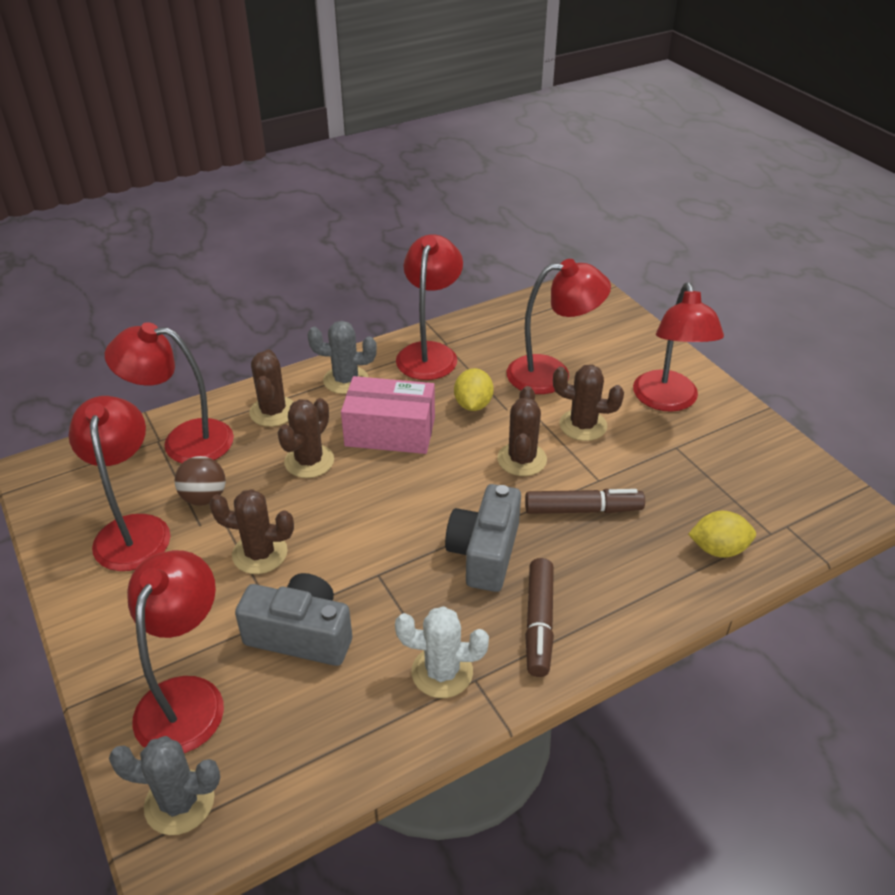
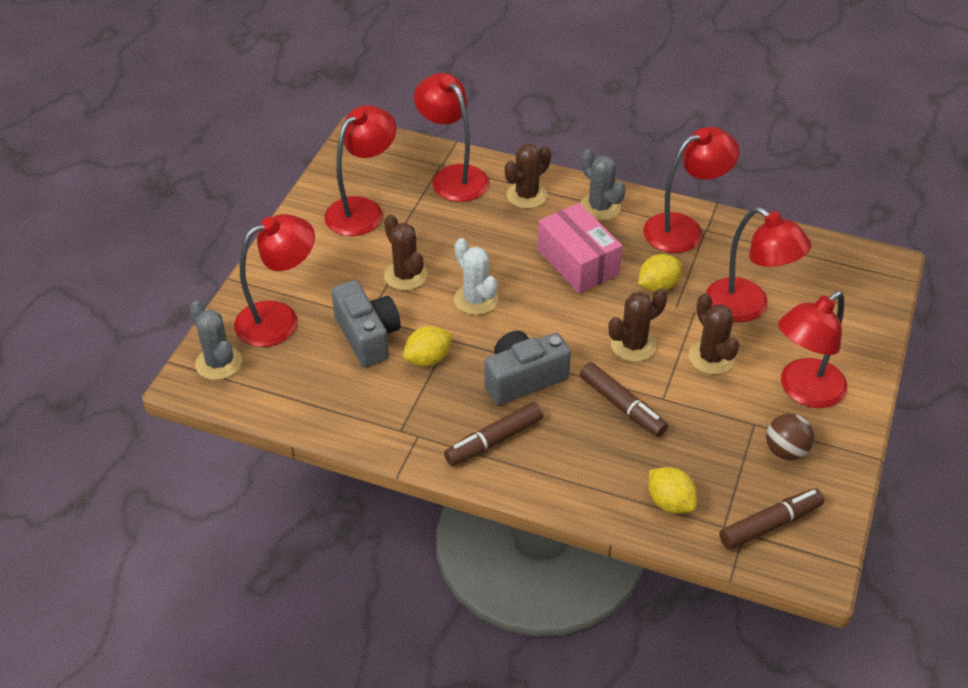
camera: 50 degrees right, 5 degrees up
(204, 498) = (419, 220): brown ball -> brown ball (786, 451)
(309, 461) = (504, 243): brown cactus -> none
(385, 606) = (428, 359): none -> yellow lemon
(442, 672) = (407, 417): white cactus -> white cactus (476, 299)
(790, 505) = (770, 524): none -> brown marker

